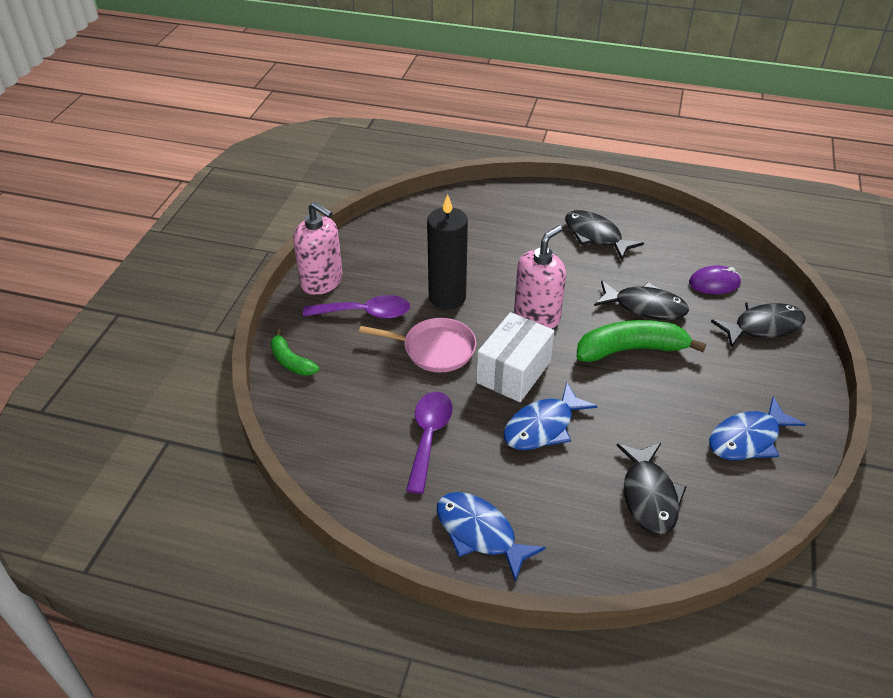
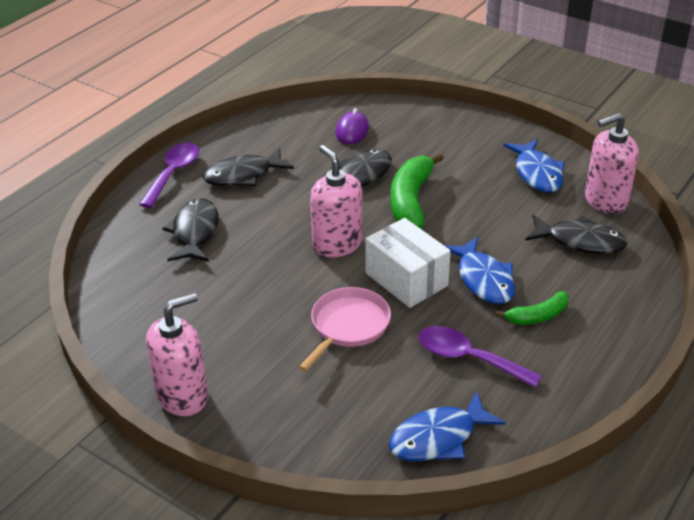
camera: 70 degrees left, 5 degrees down
(291, 361) = (309, 448): green banana -> green banana (537, 316)
(365, 313) = (262, 368): purple spoon -> purple spoon (173, 173)
(447, 297) = (273, 299): black candle -> none
(479, 533) = (595, 351): blue fish -> blue fish (438, 438)
(739, 509) = (605, 201): none -> pink soap dispenser
(763, 327) = (418, 125): black fish -> black fish (195, 232)

